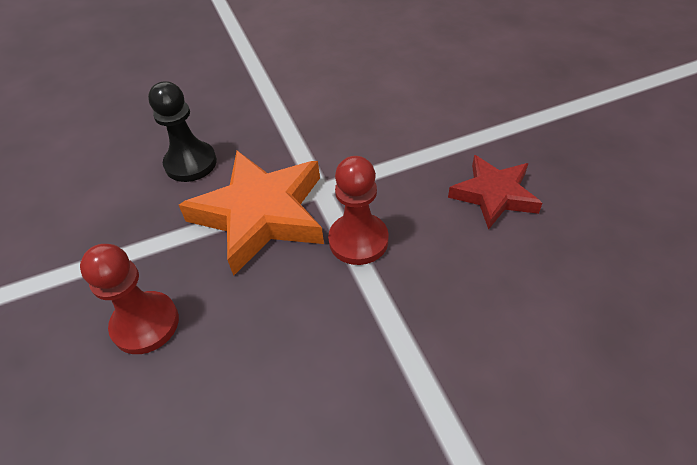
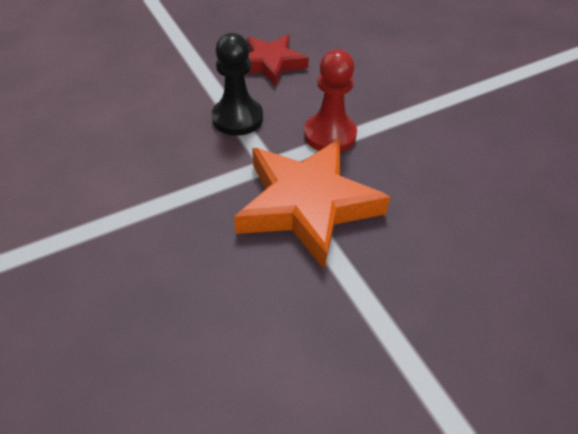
camera: 100 degrees left, 0 degrees up
(145, 324) = (457, 271): red pawn -> none
(191, 163) = (227, 288): black pawn -> black pawn (237, 118)

